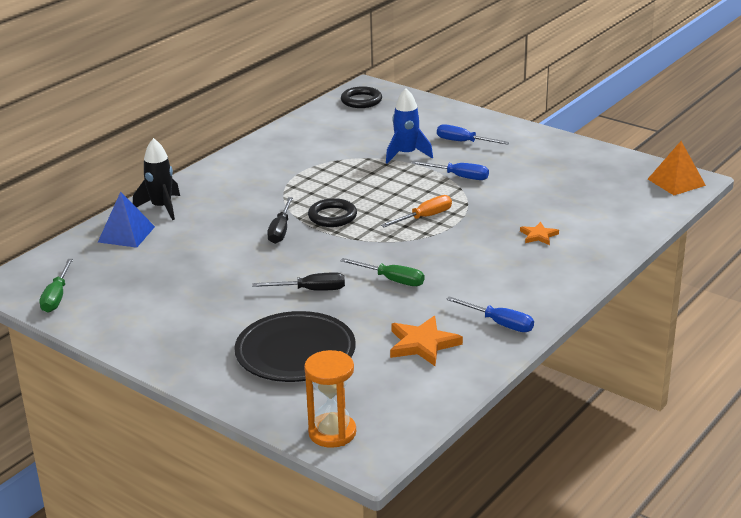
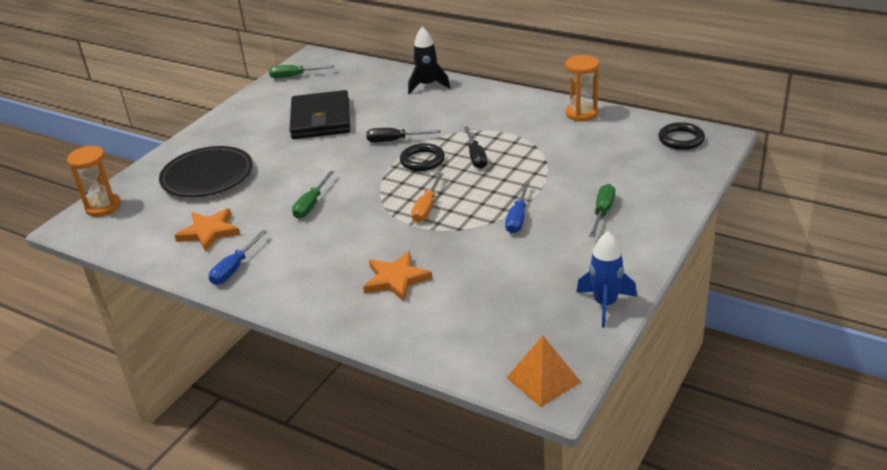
camera: 85 degrees right, 5 degrees up
(126, 234) = (383, 81): blue pyramid -> none
(197, 276) = (321, 119): none -> black wallet
(287, 135) = (581, 113): none -> orange hourglass
(311, 290) = (297, 169): black screwdriver -> black screwdriver (476, 157)
(406, 154) = (560, 181): blue rocket -> blue rocket (605, 304)
(424, 217) = (427, 208): orange screwdriver -> orange screwdriver turned 60 degrees clockwise
(463, 142) = (602, 212): blue screwdriver -> green screwdriver
(538, 235) = (396, 279): orange star -> orange star, size x1.69

